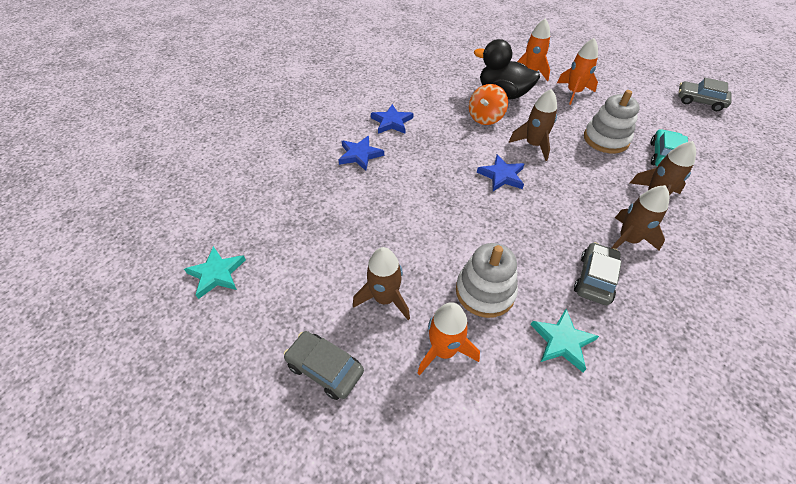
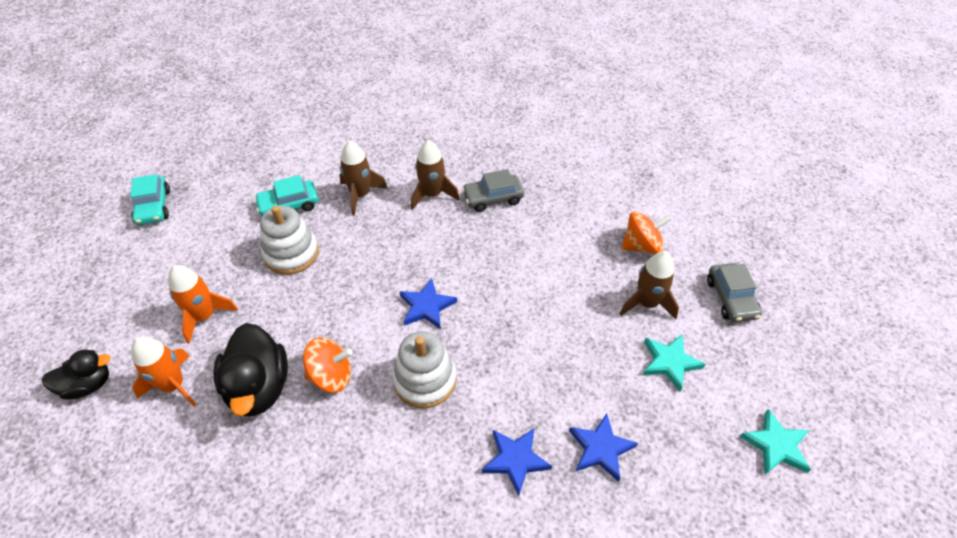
camera: 130 degrees left, 0 degrees up
(391, 122) = (423, 475): blue star -> blue star (600, 449)
(444, 350) = (641, 246): orange rocket -> orange spinning top
(485, 291) = (572, 249): white stacking toy -> white stacking toy (425, 380)
(533, 145) = (351, 305): brown rocket -> none
(555, 52) = (88, 385): none -> black duck
(562, 341) = (565, 194): turquoise star -> turquoise star (669, 362)
(699, 101) = (153, 207): grey car -> turquoise car

